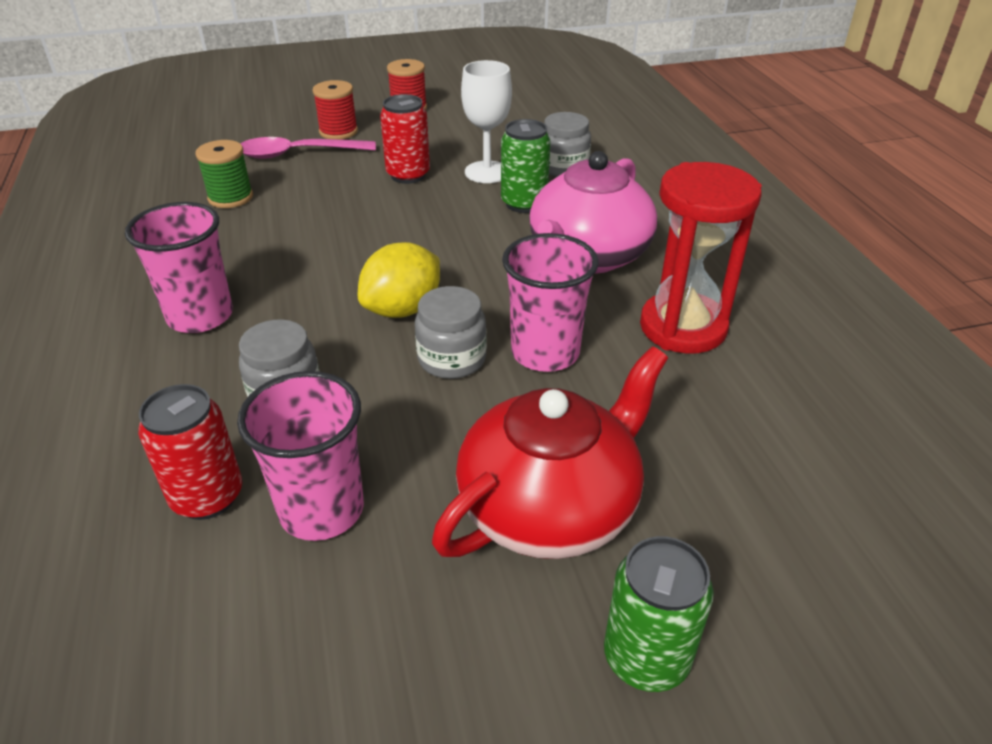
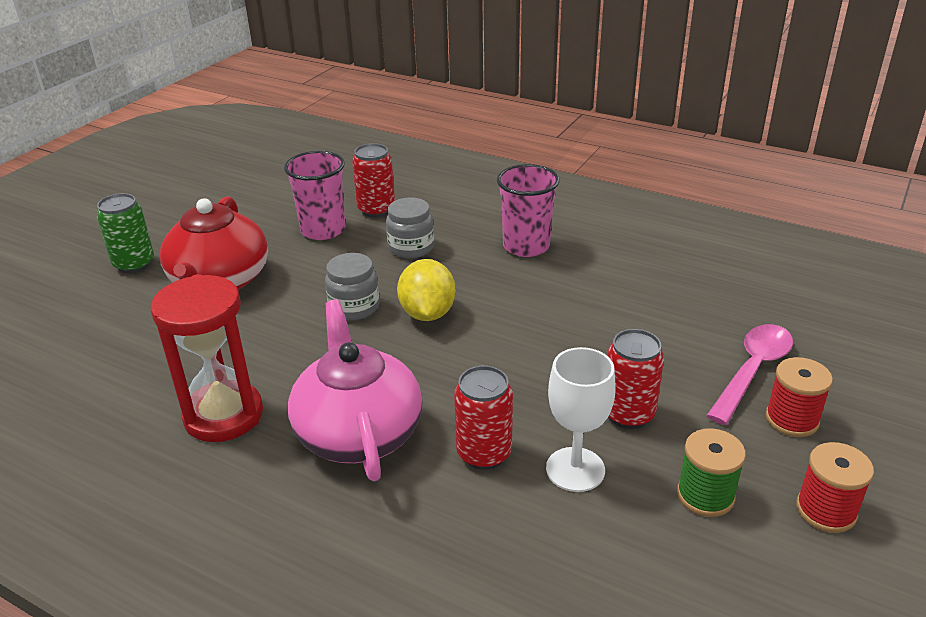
camera: 135 degrees right, 5 degrees down
(230, 197) = (689, 305): green spool -> green spool (705, 495)
(524, 203) = (484, 453): green can -> red can
(545, 352) = (303, 342): pink cup -> none
(563, 167) = (518, 535): grey jar -> none

